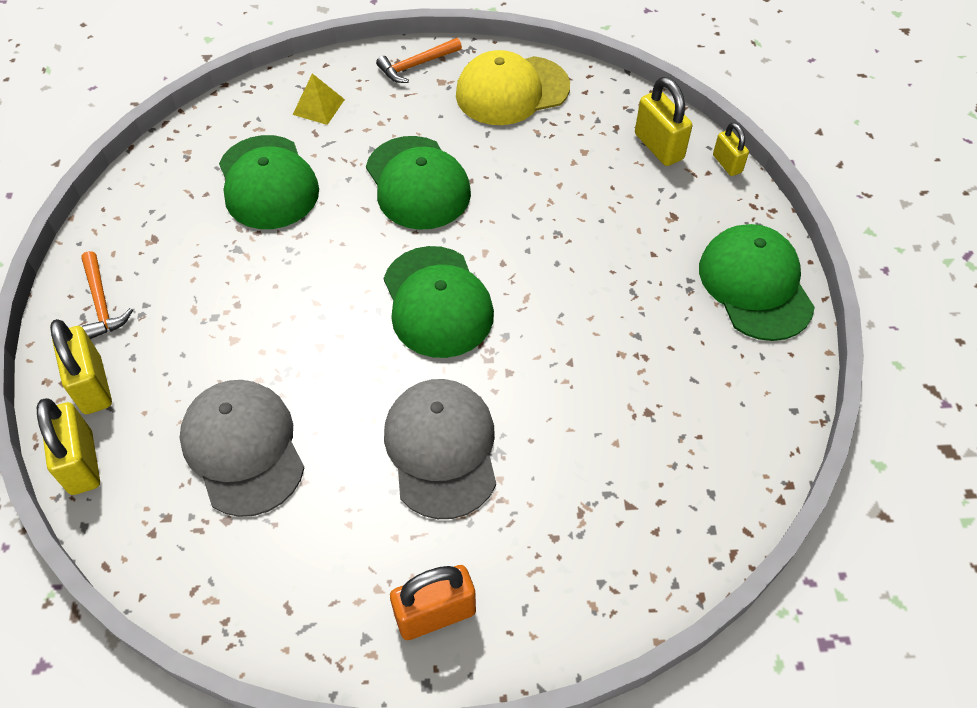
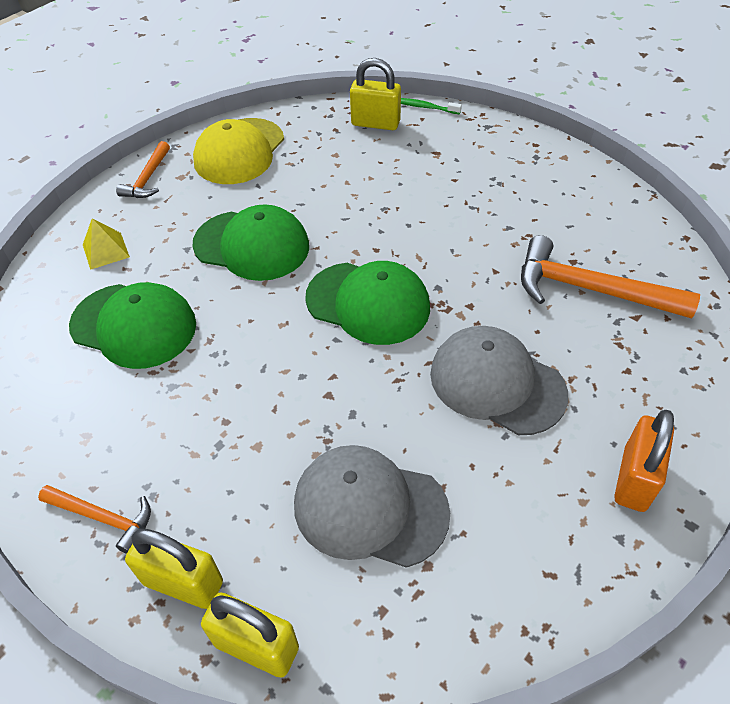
camera: 45 degrees left, 5 degrees down
(625, 448) = (590, 289): none -> orange hammer
(727, 164) = (425, 107): yellow padlock -> green toothbrush
(755, 285) = (528, 156): green cap -> none

